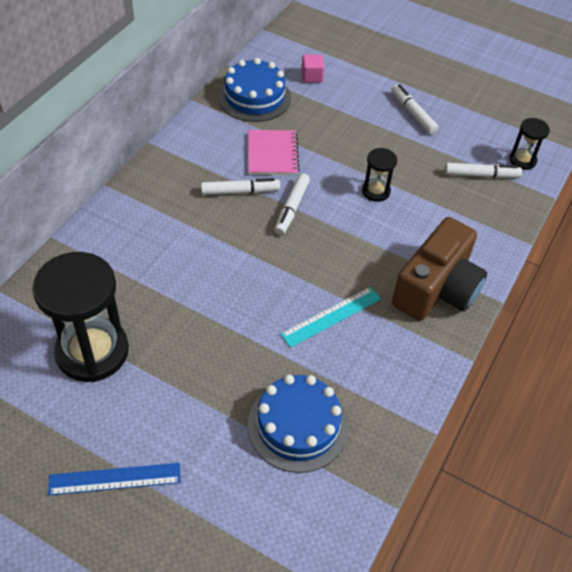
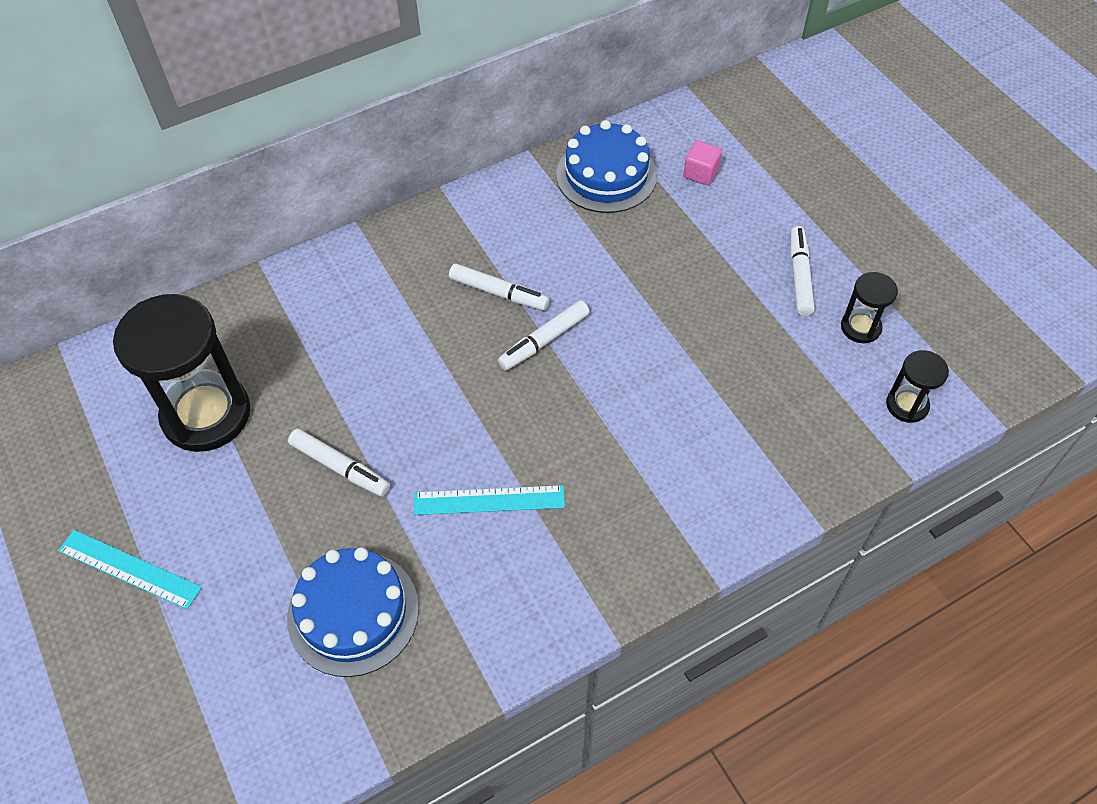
camera: 35 degrees right, 5 degrees up
(115, 479) = (129, 569): blue ruler -> turquoise ruler
(272, 154) = (573, 260): pink notebook -> none
(376, 191) = (666, 363): black hourglass -> black hourglass (860, 327)
(436, 289) = (646, 528): brown camera -> none
(481, 175) = (828, 401): white marker -> white marker (340, 467)

